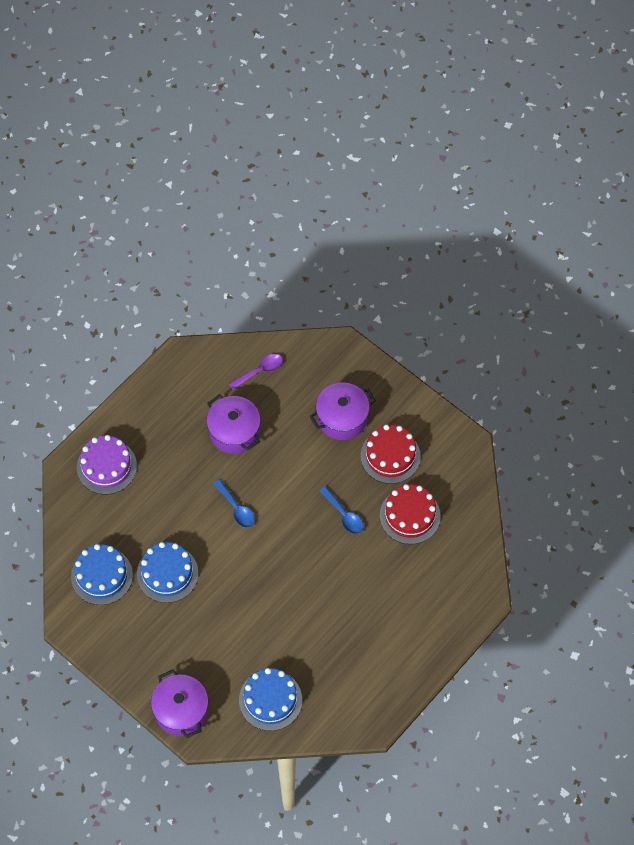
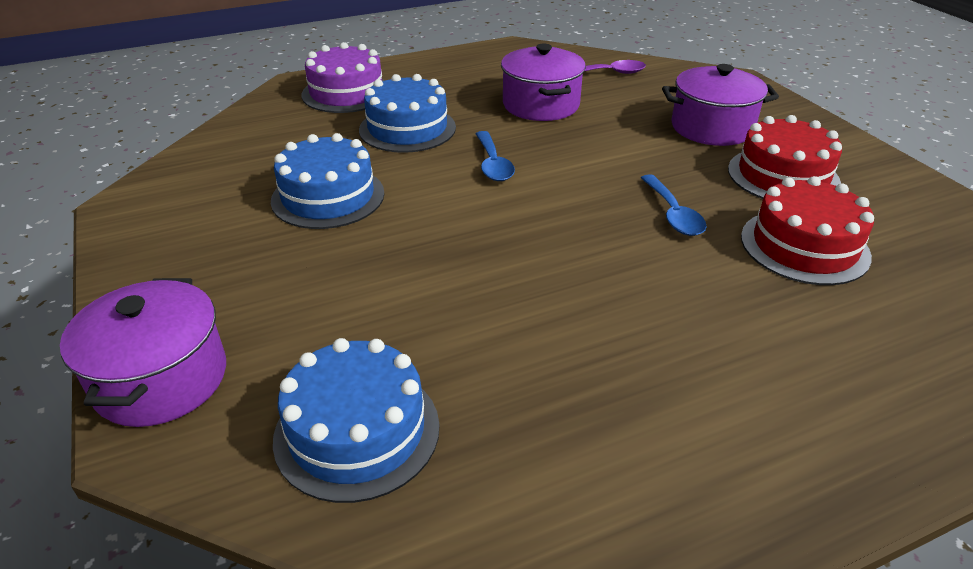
camera: 25 degrees right, 25 degrees down
(102, 576) = (231, 173): blue cake -> blue cake (407, 128)

